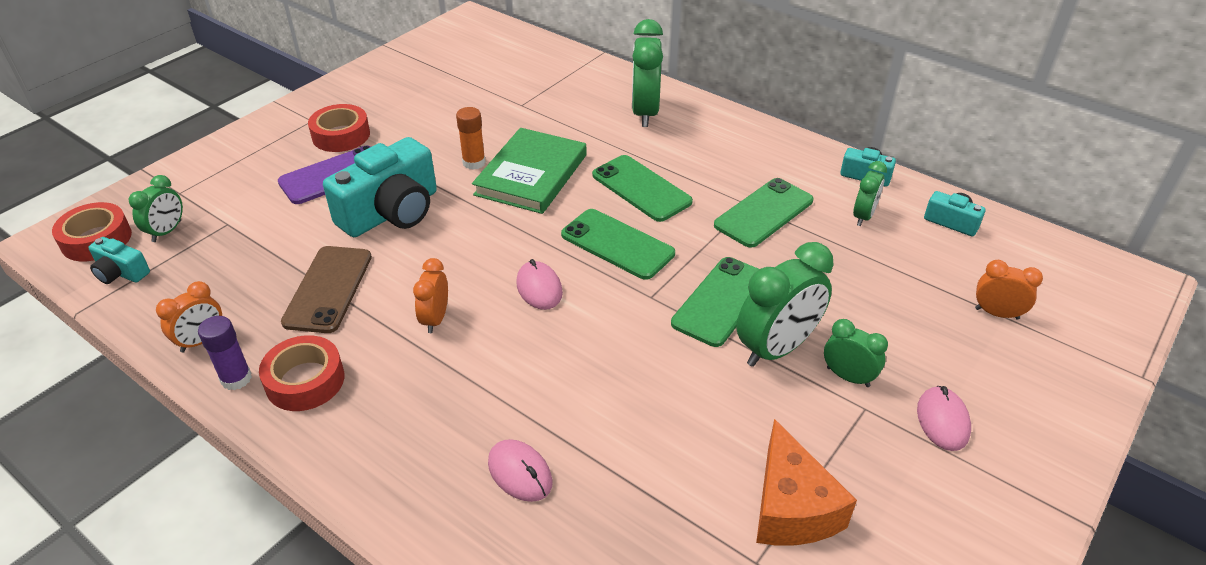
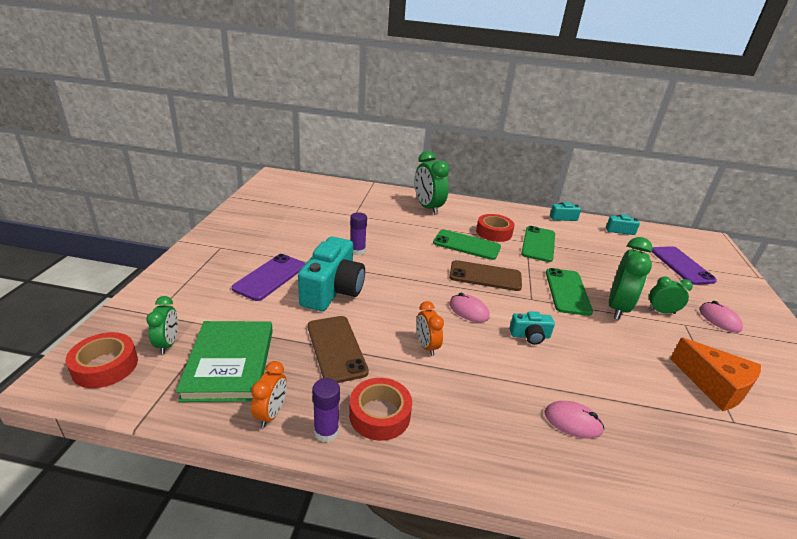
camera: 30 degrees left, 10 degrees down
(121, 273) = (152, 385): turquoise camera -> turquoise camera (530, 336)
(341, 135) = (251, 252): red tape -> red tape (494, 232)
(474, 162) = (357, 251): orange glue stick -> purple glue stick
(531, 175) = (399, 250): green book -> green book (229, 363)
(617, 244) = (485, 276): green phone -> brown phone
(863, 216) = (582, 236): green clock -> none
(996, 313) = (681, 265): orange clock -> purple phone

